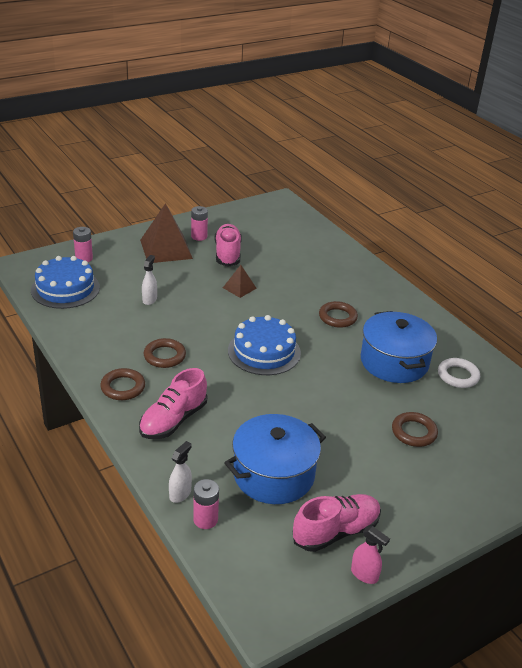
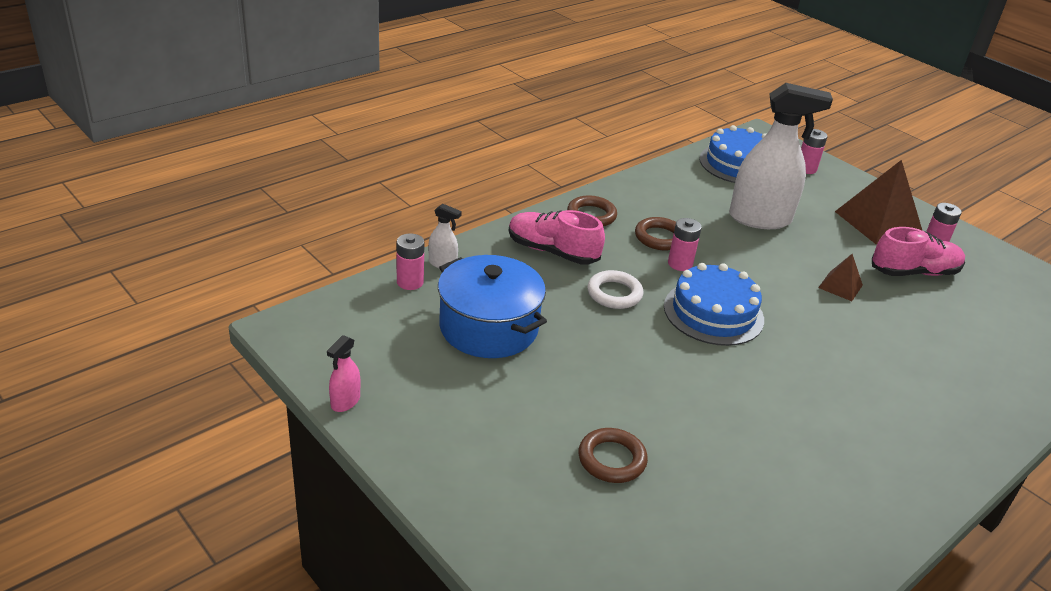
camera: 80 degrees right, 0 degrees up
(149, 299) = (760, 219): white spray bottle -> white spray bottle, size x2.37
(202, 353) = (680, 264): none -> pink battery
(336, 532) = (408, 378): pink shoe -> none
(337, 317) = (840, 382): brown ring -> none
(394, 362) = (766, 444): blue pot -> none
(458, 376) = (776, 524): white ring -> white ring (614, 293)

